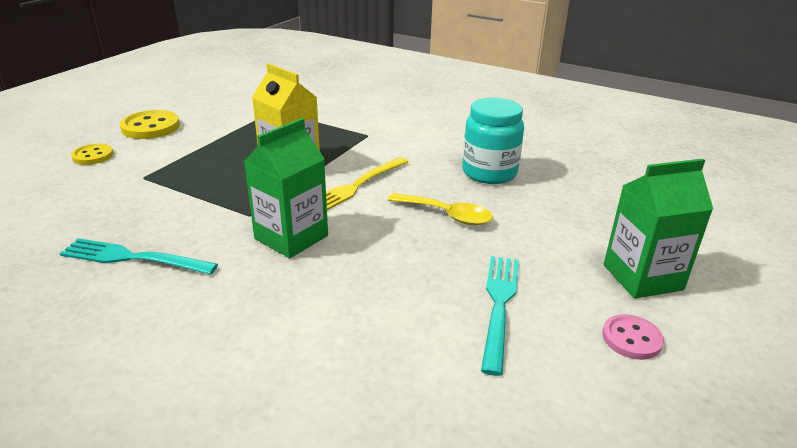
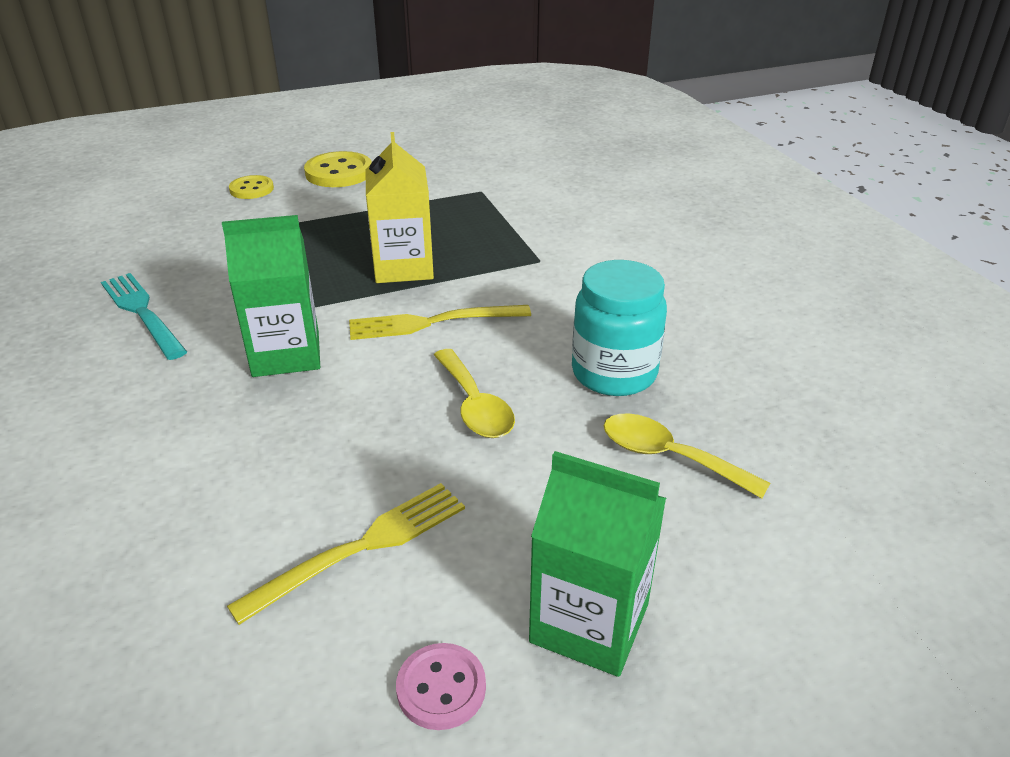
camera: 40 degrees right, 5 degrees up
(499, 305) = (362, 547): turquoise fork -> yellow fork
(567, 197) = (669, 456): none -> yellow spoon

